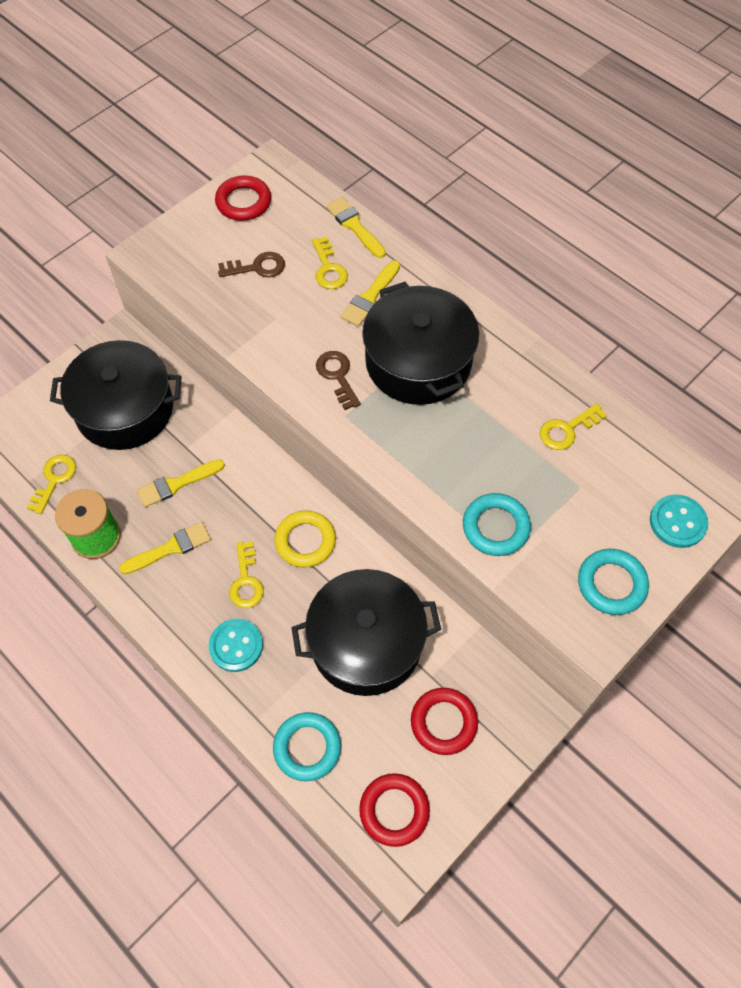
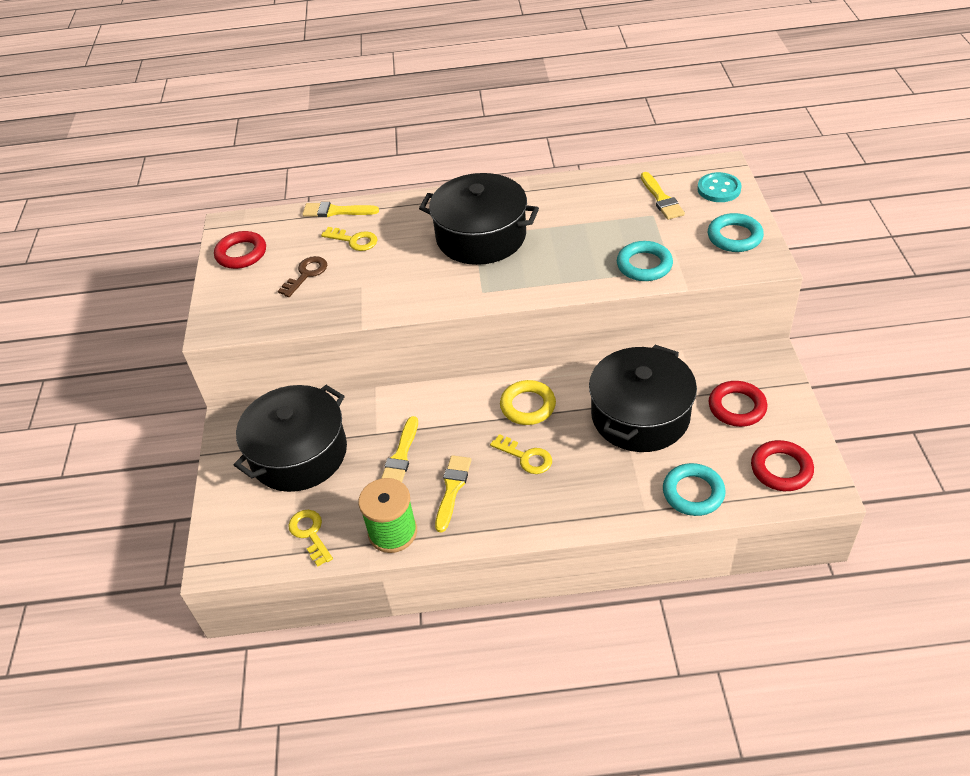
camera: 45 degrees left, 15 degrees down
(236, 646) = (574, 491): turquoise button -> none
(337, 376) = (446, 279): brown key -> none
(370, 297) = (402, 232): yellow brush -> yellow brush (661, 199)
(567, 430) = (607, 199): yellow key -> none

